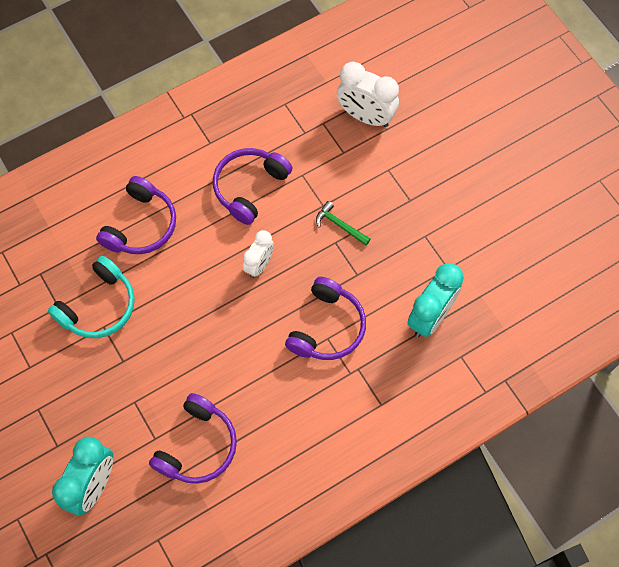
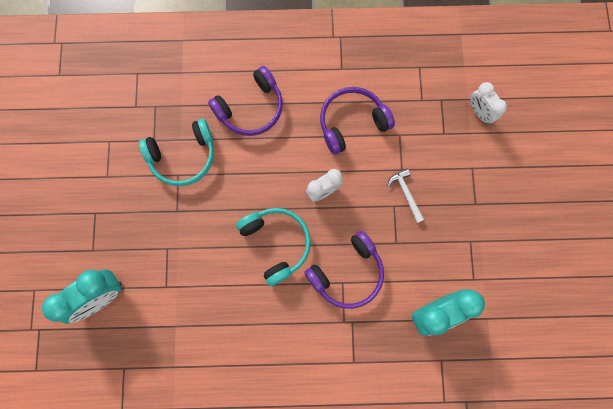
camera: 30 degrees right, 10 degrees up
(198, 446) = (194, 312): purple headphones -> none
(242, 337) = (276, 243): none -> turquoise headphones
(340, 225) = (406, 194): green hammer -> white hammer
(365, 116) = (479, 112): white clock -> white clock, size x0.62

